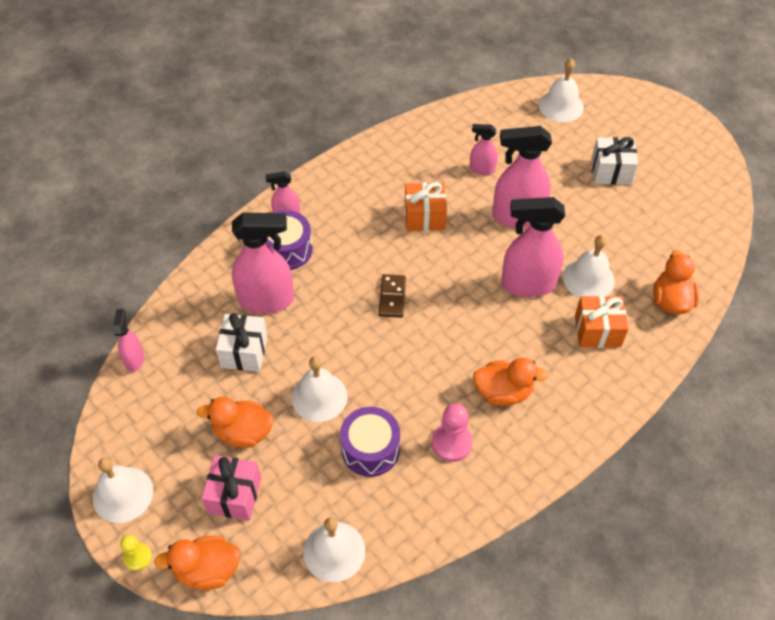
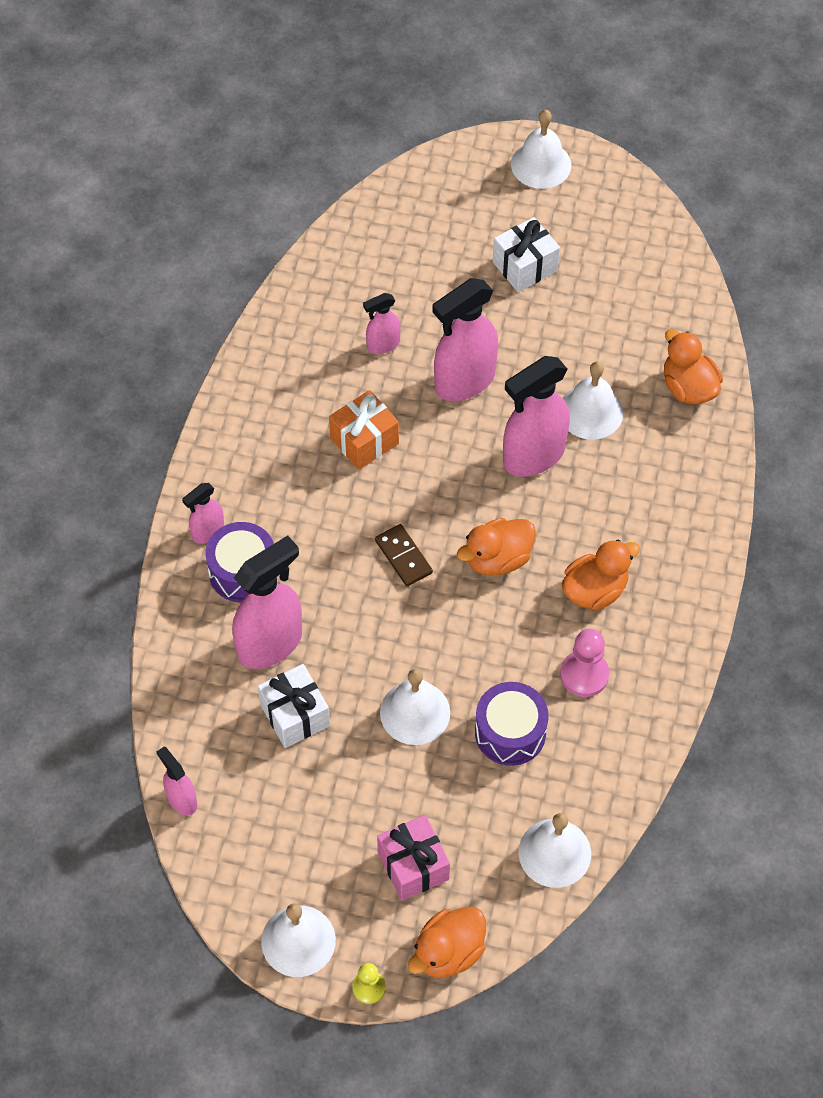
camera: 35 degrees left, 5 degrees up
(243, 432) = (367, 799): orange duck -> orange duck (497, 559)
(561, 106) = (411, 211): white bell -> white bell (541, 164)
(597, 331) = (640, 466): orange gift -> none

